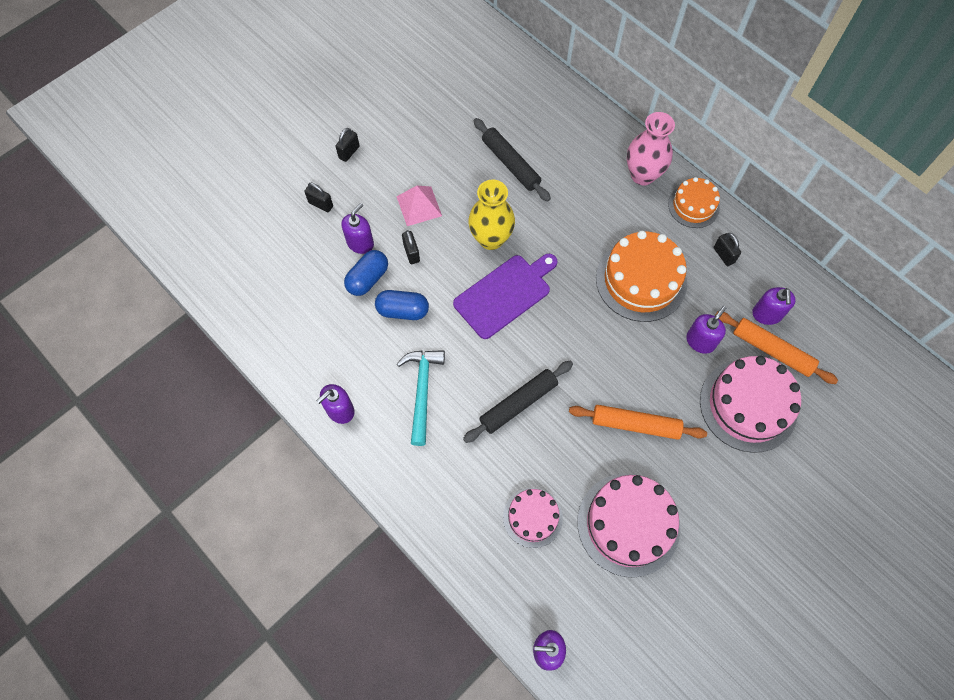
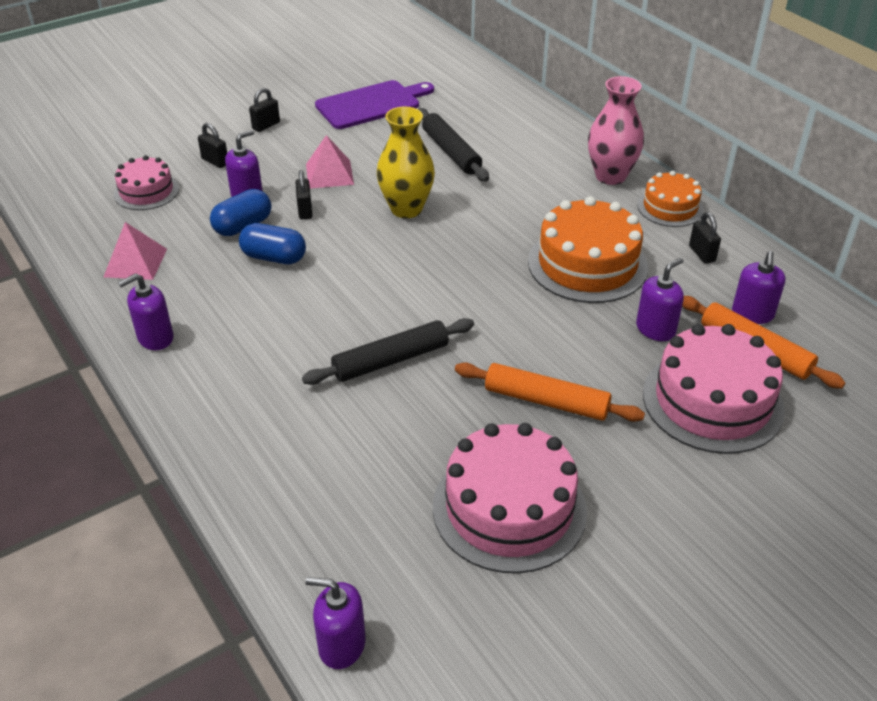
camera: 10 degrees right, 25 degrees down
(297, 333) = (135, 262): none -> pink pyramid
(422, 391) = (268, 332): turquoise hammer -> none
(505, 294) = (407, 257): purple cutting board -> purple cutting board (371, 104)
(532, 517) = (371, 481): pink cake -> pink cake (146, 191)

